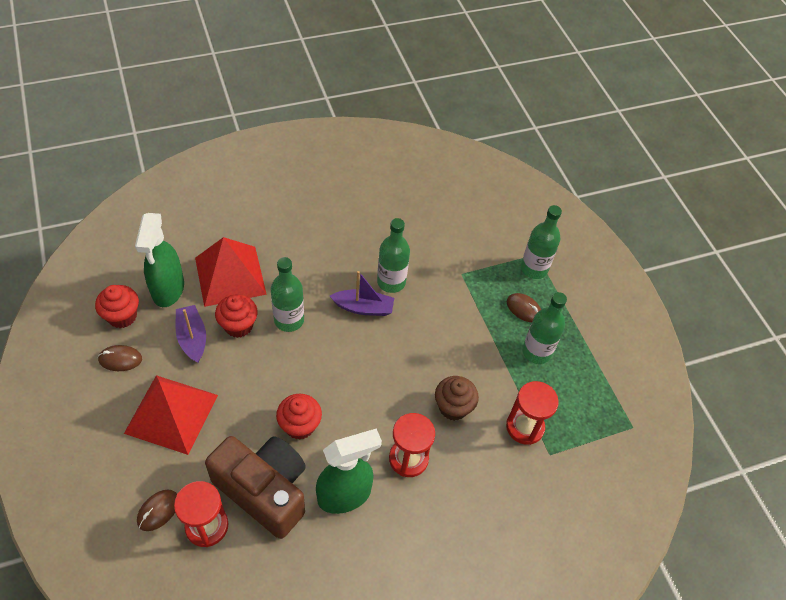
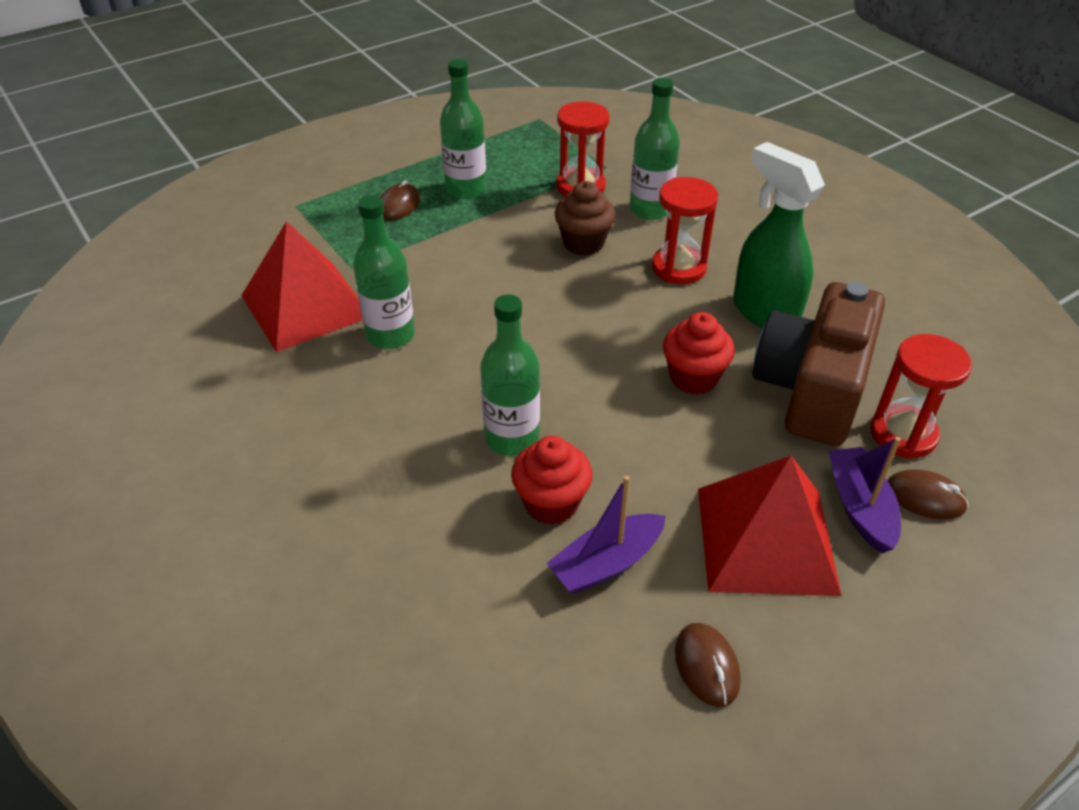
camera: 100 degrees left, 10 degrees down
(122, 316) = (609, 707): red cupcake -> none
(168, 289) = (511, 647): green spray bottle -> none
(230, 275) = (442, 552): red pyramid -> red pyramid (305, 306)
(363, 308) = (453, 355): purple boat -> purple boat (860, 507)
(534, 269) = (323, 204): green bottle -> green bottle (650, 209)

